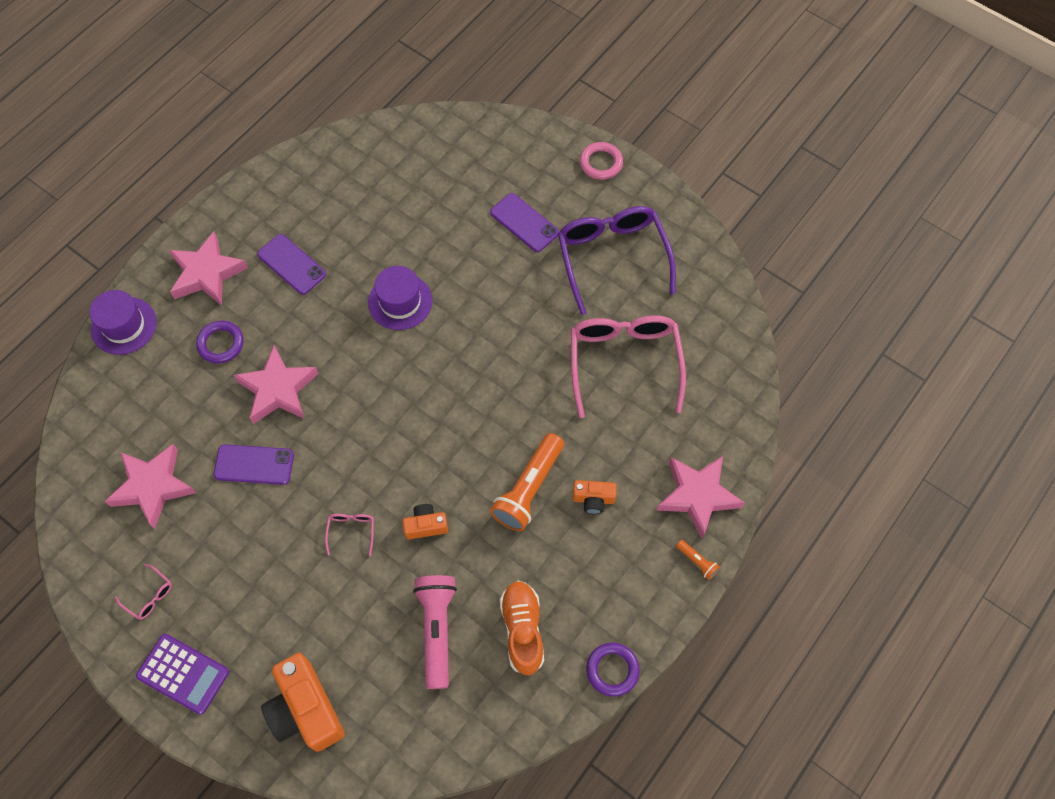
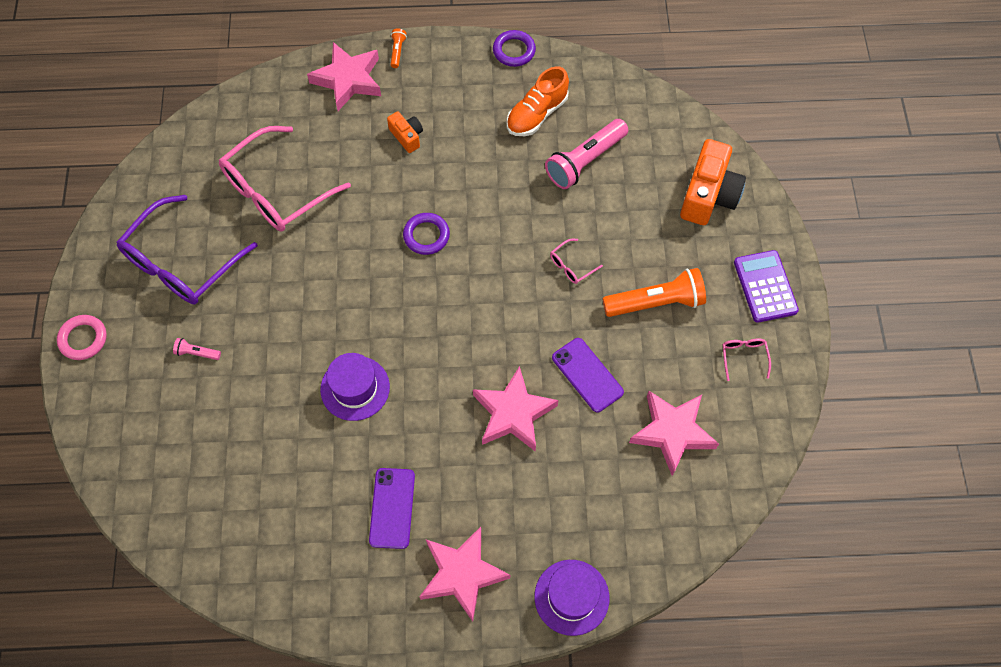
camera: 130 degrees left, 0 degrees up
(221, 344) = (515, 496): purple ring -> purple ring (426, 235)
(426, 525) = (522, 222): orange camera -> none
(524, 223) = (197, 353): purple phone -> pink flashlight
(528, 489) = (435, 180): orange flashlight -> orange flashlight (656, 302)

